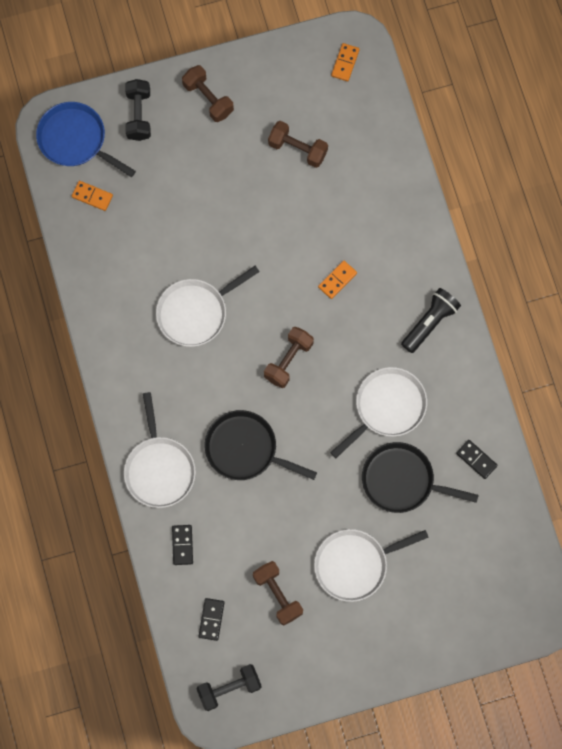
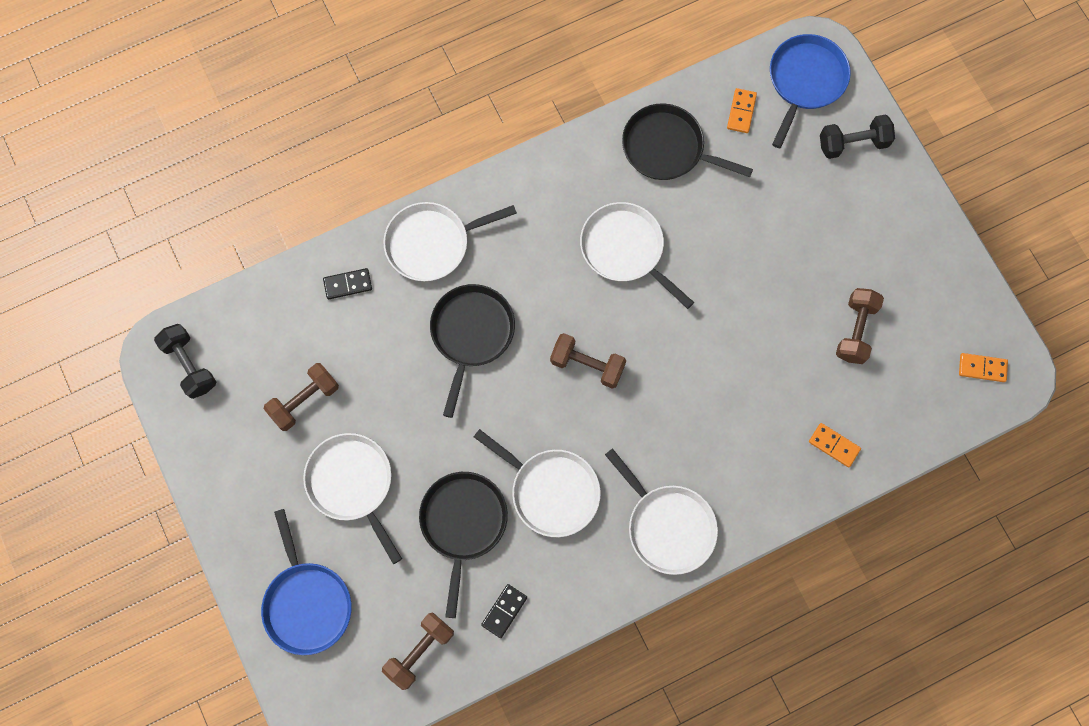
camera: 80 degrees right, 0 degrees up
(112, 262) = (667, 148): none -> black pan
(208, 99) = (893, 216): brown dumbbell -> brown dumbbell (420, 651)
(211, 619) = (266, 331): black domino -> none
(337, 280) = (699, 405): orange domino -> orange domino (834, 445)
(430, 323) = (668, 526): black flashlight -> white pan
(446, 614) = (307, 603): none -> blue pan

